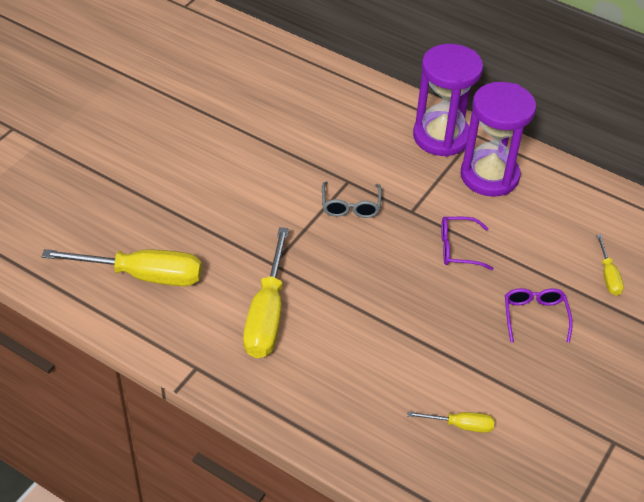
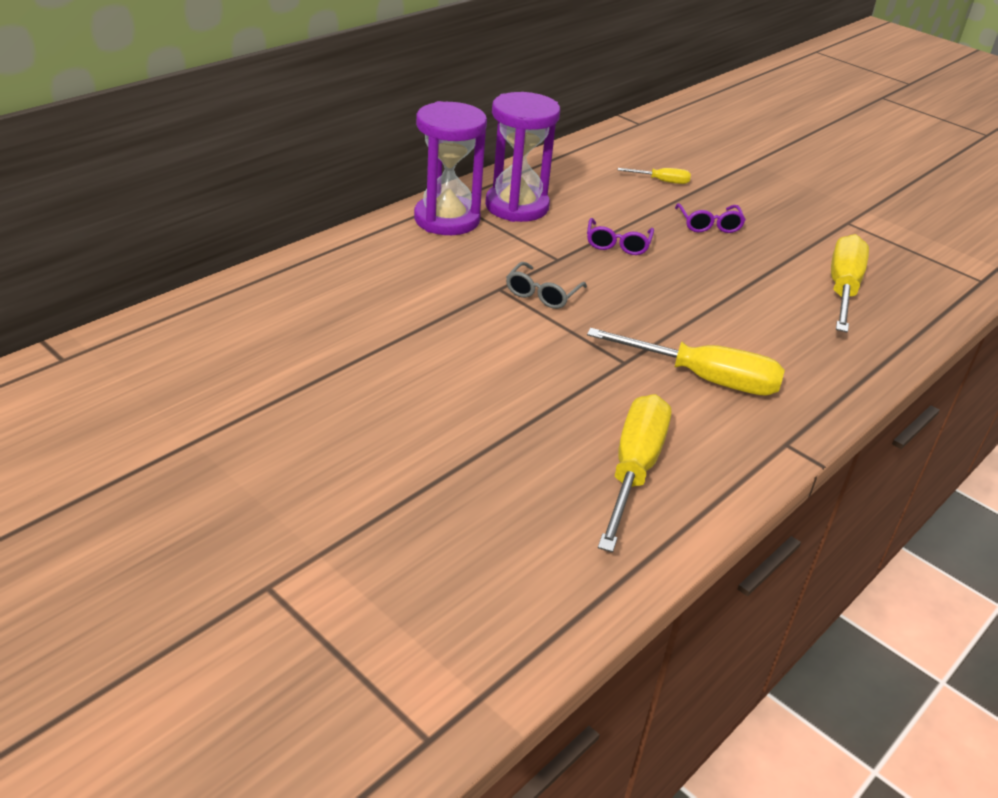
camera: 80 degrees left, 10 degrees down
(350, 206) = (542, 294): grey glasses -> grey glasses turned 105 degrees clockwise
(460, 425) = (842, 289): yellow screwdriver -> yellow screwdriver, size x2.03
(534, 316) = (709, 225): purple glasses -> purple glasses turned 105 degrees counterclockwise

